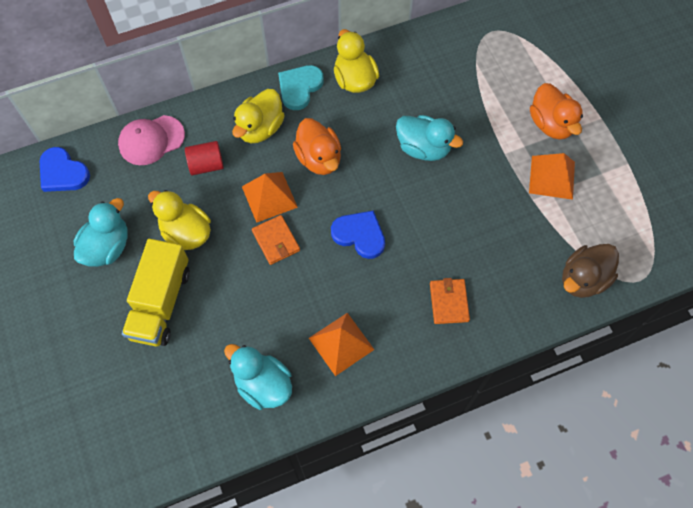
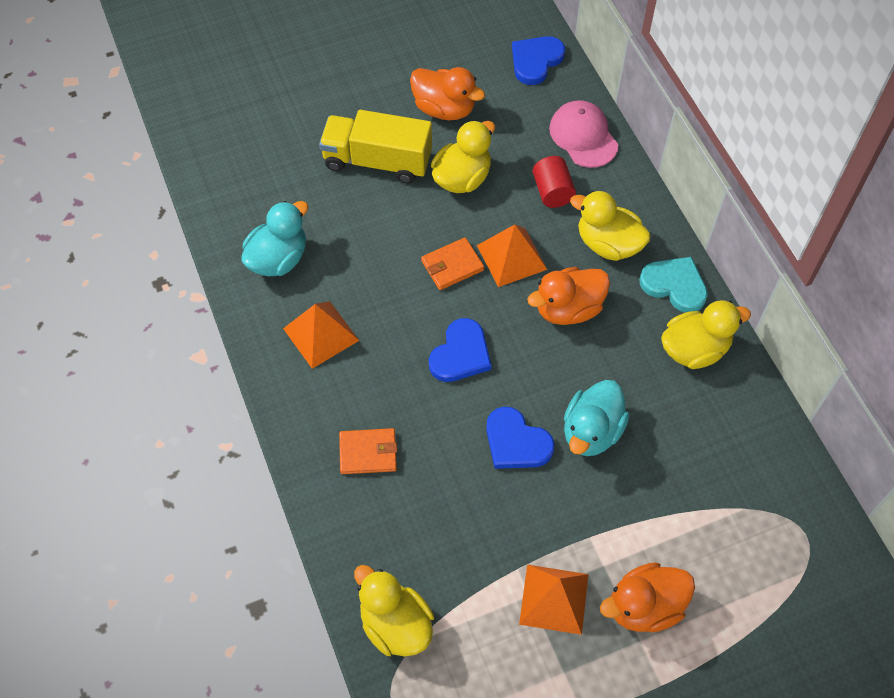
camera: 90 degrees right, 5 degrees down
(107, 247) = (444, 109): turquoise duck -> orange duck
(434, 197) = (516, 442): none -> blue heart
(583, 279) = (395, 624): brown duck -> yellow duck

